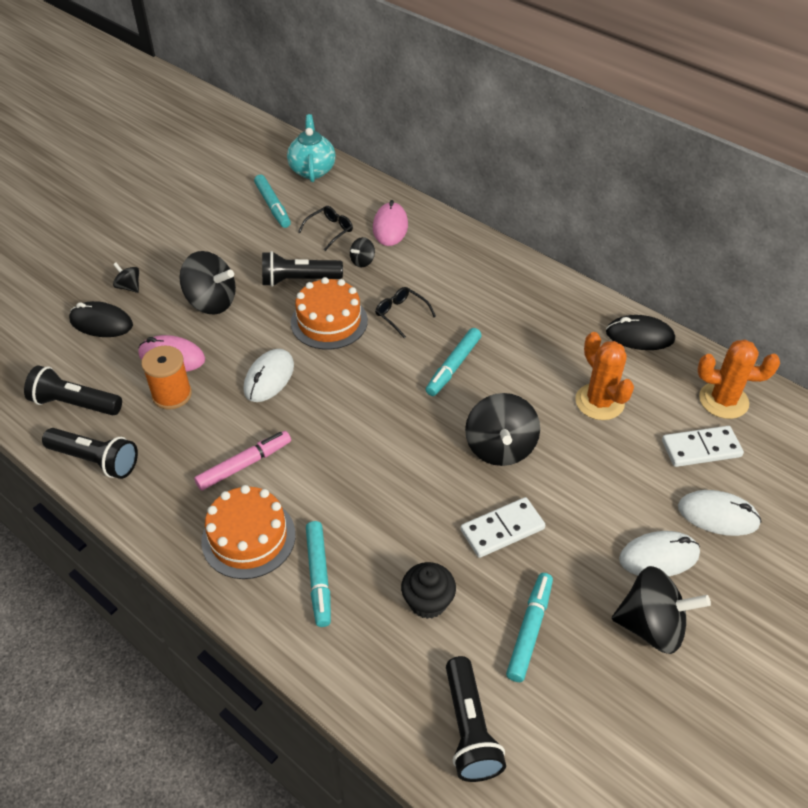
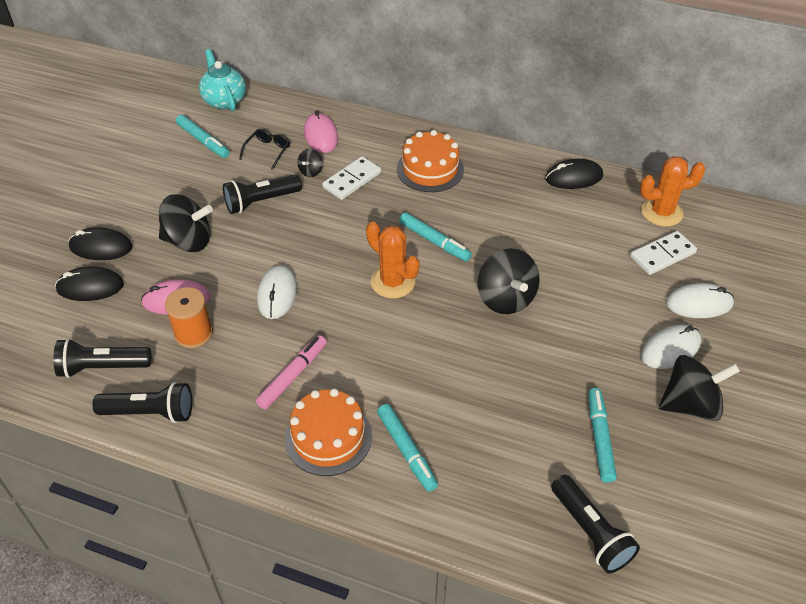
camera: 20 degrees left, 0 degrees up
(129, 287) = (101, 247): black spinning top -> black mouse
(329, 321) = (307, 231): orange cake -> orange cake (430, 169)
(401, 314) = (368, 209): black glasses -> none
(428, 602) = (508, 442): black cupcake -> none
(453, 366) = (434, 242): turquoise marker -> turquoise marker turned 60 degrees counterclockwise
(502, 529) = (540, 365): white domino -> white domino (352, 180)
(599, 402) = (567, 239): orange cactus -> orange cactus (392, 282)

